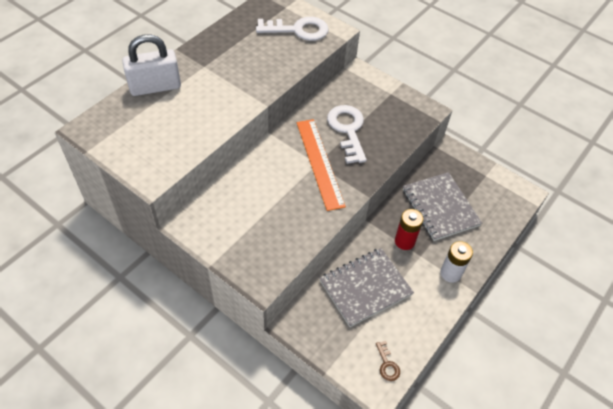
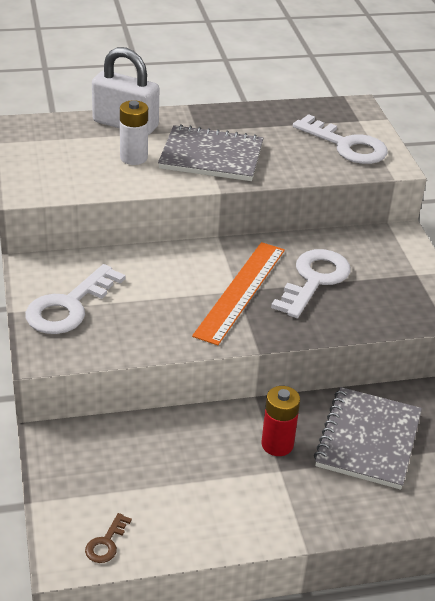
camera: 40 degrees right, 15 degrees down
(239, 238) = (69, 306): none -> white key
(365, 288) = (172, 457): grey notebook -> grey notebook (211, 156)
(450, 273) = (297, 511): white battery -> white battery (133, 158)

